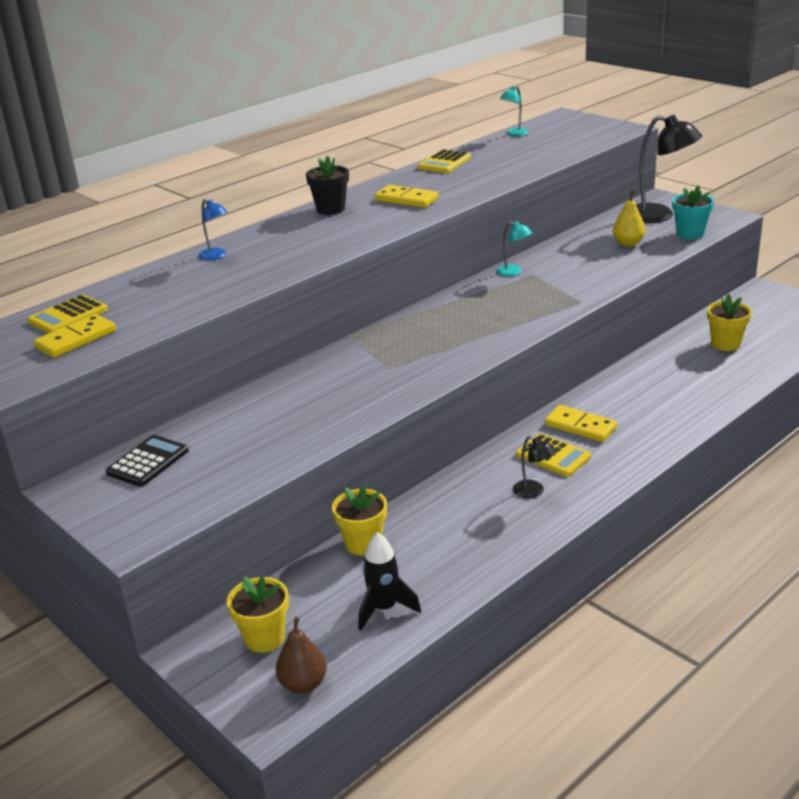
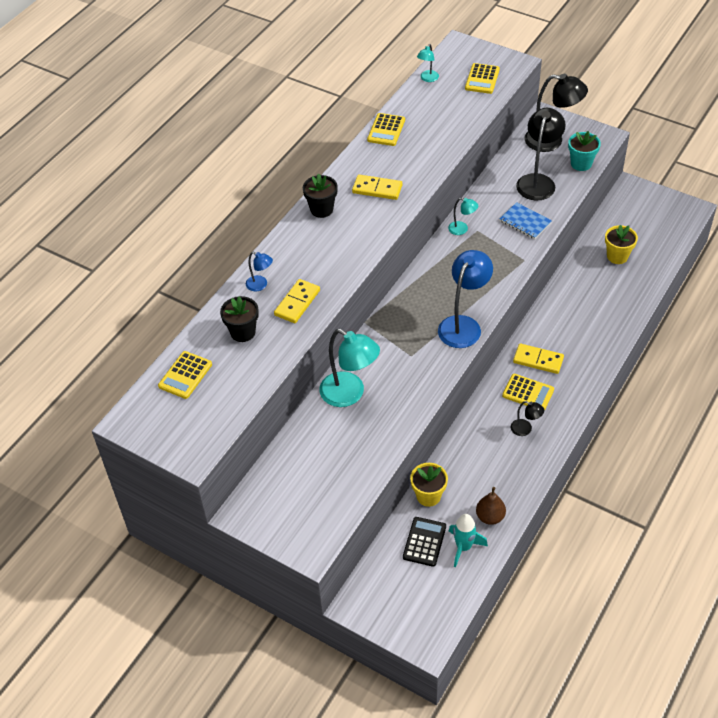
camera: 15 degrees left, 20 degrees up
(76, 339) = (209, 402): yellow domino -> yellow domino (297, 303)
(148, 462) = (282, 479): black calculator -> black calculator (424, 542)
(165, 289) = (243, 332): none -> black flower pot
(264, 638) = (397, 585): yellow flower pot -> none
(289, 393) = (350, 394): none -> turquoise lamp
(303, 684) = (437, 614): brown pear -> brown pear (490, 517)
(384, 609) = (463, 547): black rocket -> turquoise rocket
(473, 348) = (463, 325): none -> blue lamp
(578, 136) = (482, 79): none -> yellow calculator
(597, 272) = (525, 222): none -> blue notebook
(628, 243) = (538, 181): yellow pear -> black lamp

